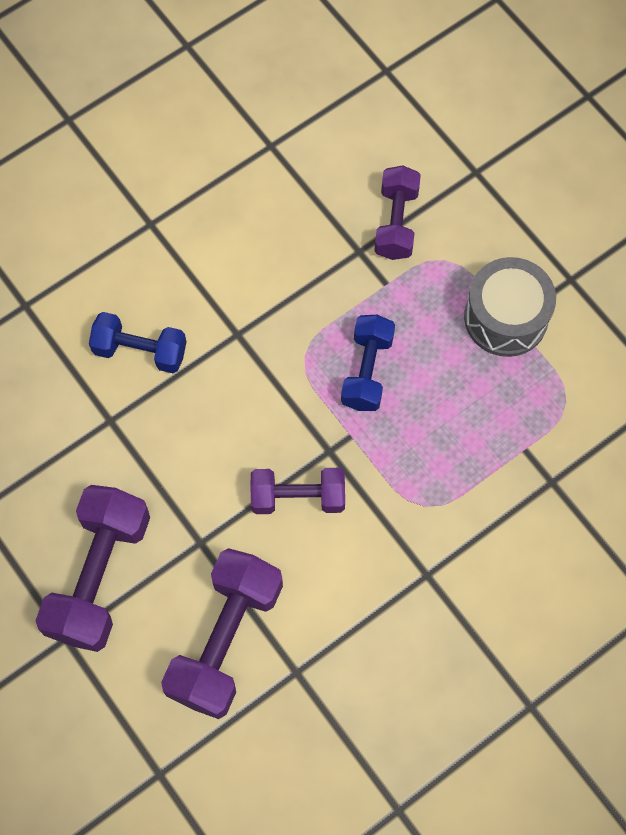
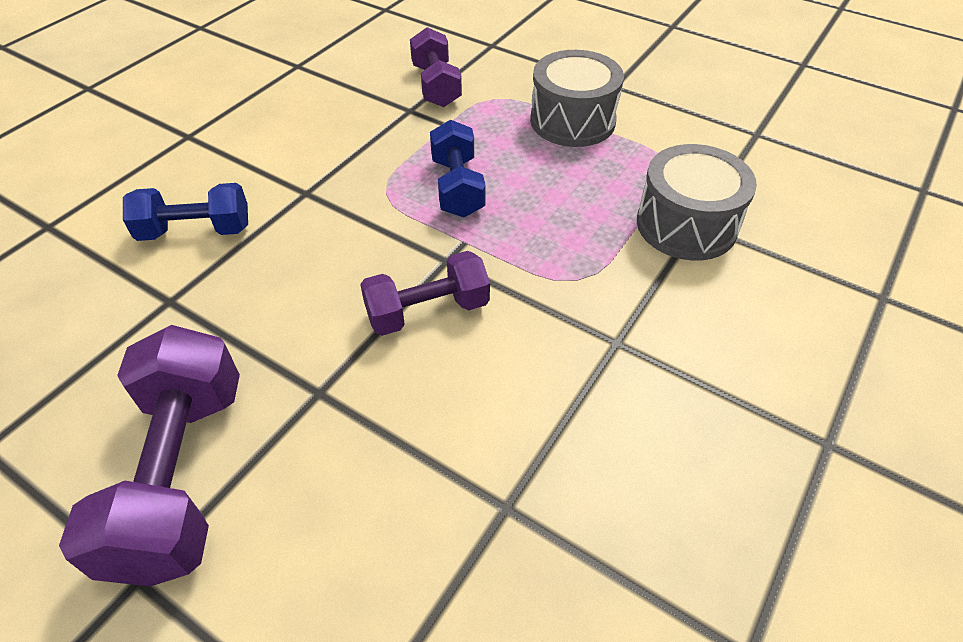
camera: 20 degrees left, 20 degrees down
(225, 640) = (390, 499): purple dumbbell -> none
(542, 480) = (686, 225): none -> grey drum

